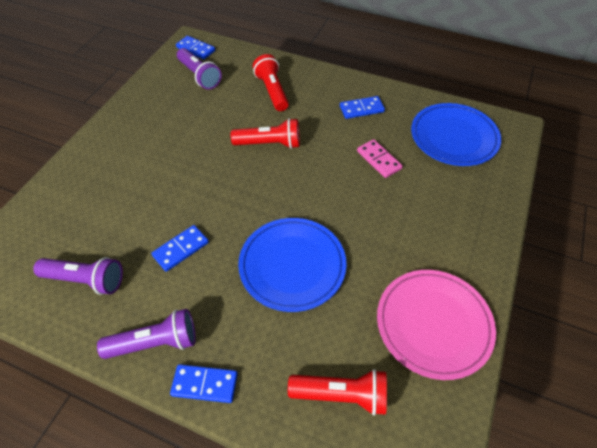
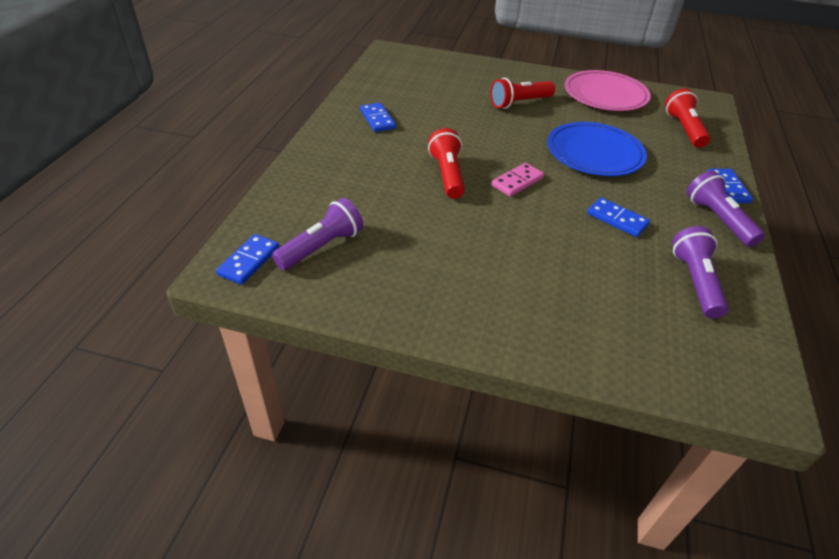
camera: 100 degrees left, 10 degrees down
(272, 91) = (352, 179): red flashlight -> red flashlight (519, 103)
(379, 160) = (451, 111): pink domino -> pink domino (517, 182)
(454, 137) = (409, 75): blue plate -> none

